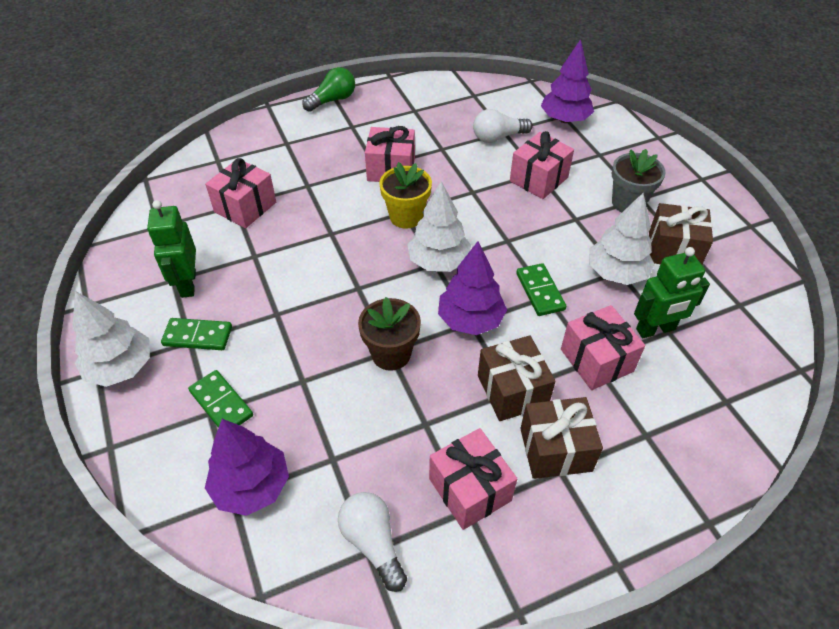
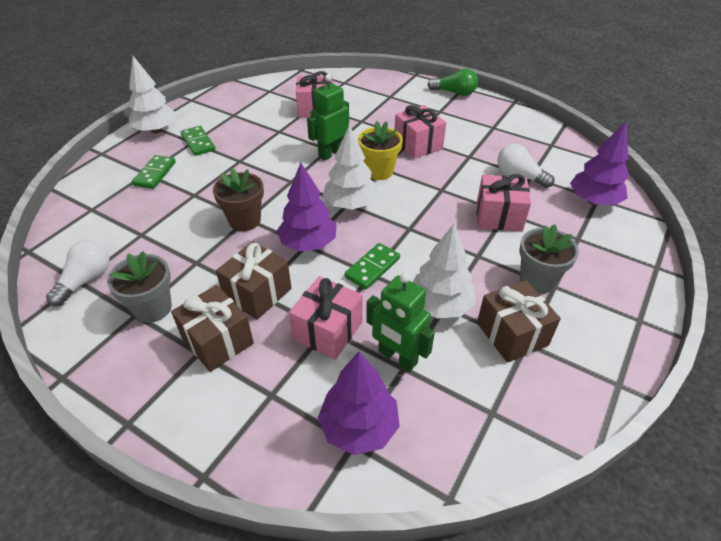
camera: 55 degrees right, 5 degrees down
(188, 284) = (234, 120): green robot -> green robot (331, 153)
(251, 486) = (102, 212): purple tree -> purple tree (359, 427)
(469, 489) = (153, 308): pink gift -> grey flower pot

